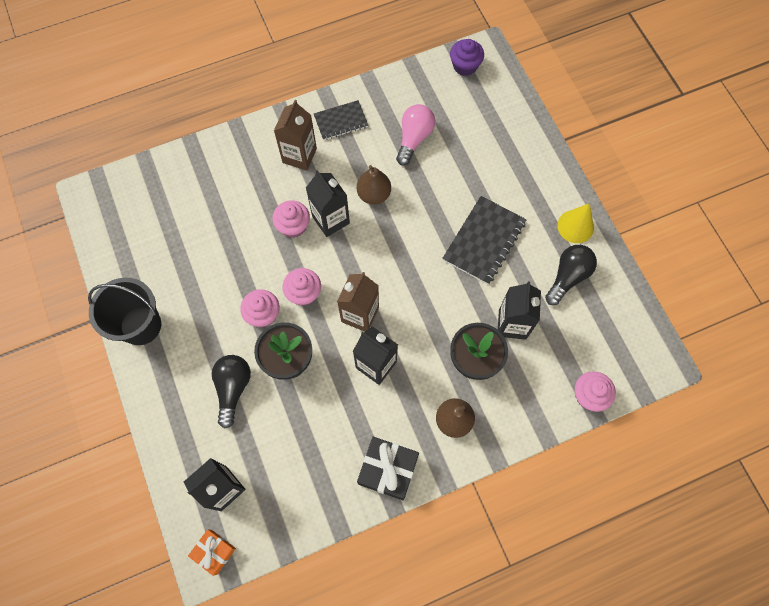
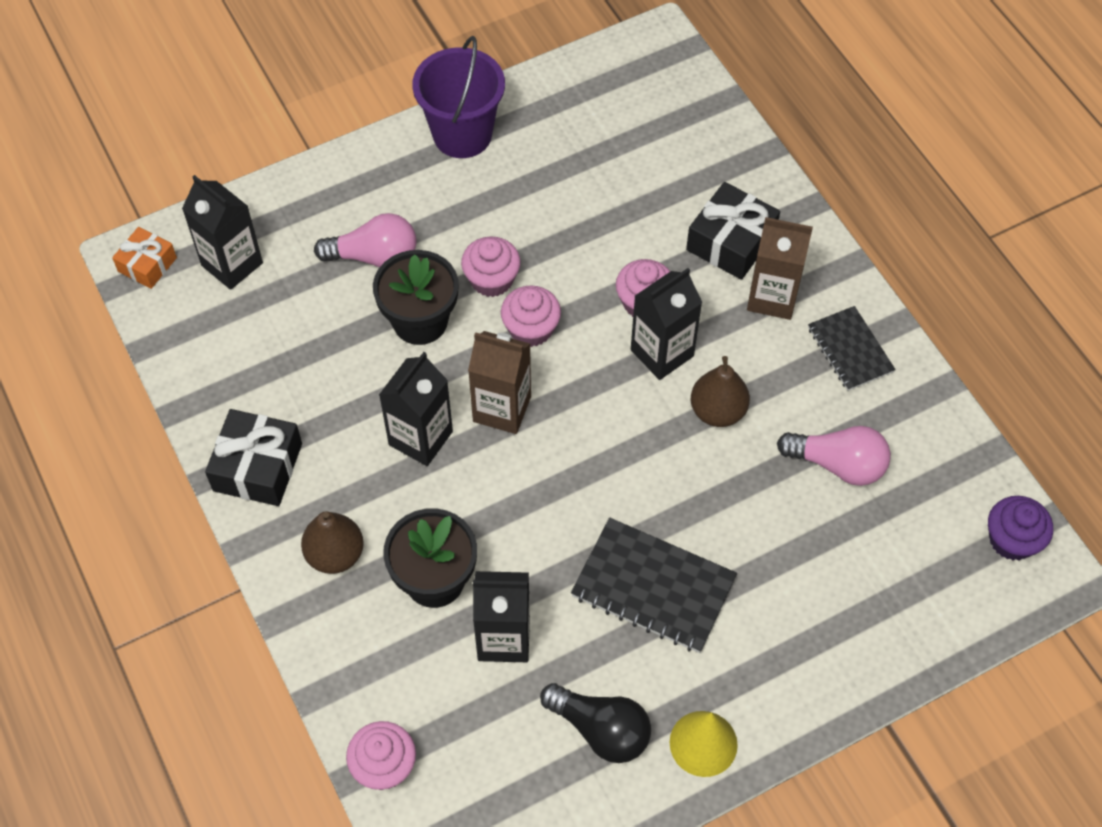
camera: 85 degrees right, 10 degrees down
(141, 325) = (462, 134): black bucket -> purple bucket
(233, 389) = (374, 257): black light bulb -> pink light bulb
(256, 173) = (730, 242): none -> black gift

